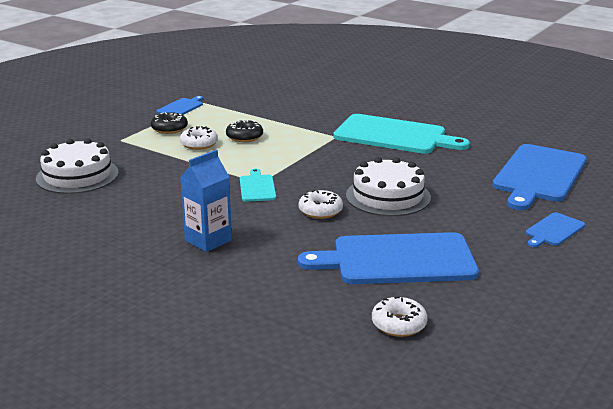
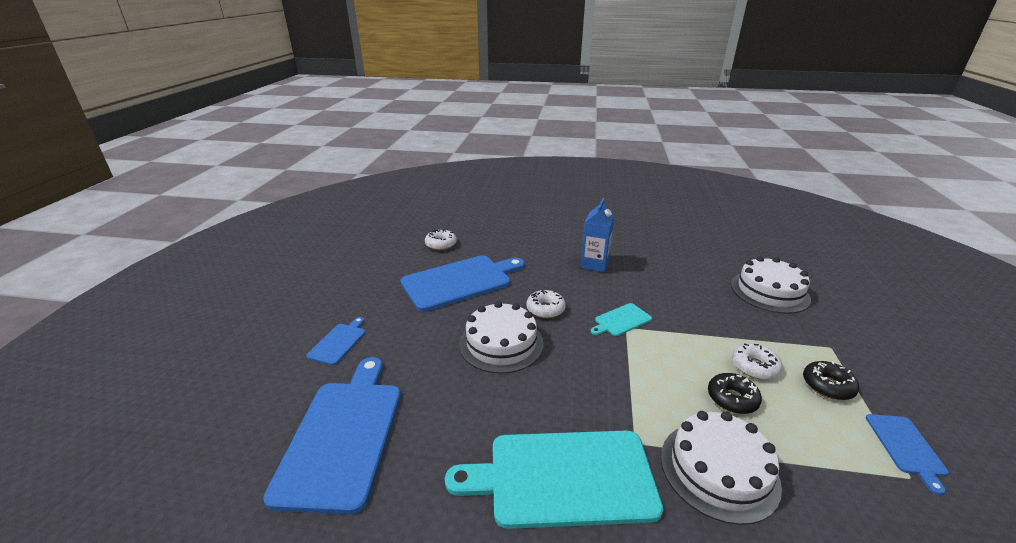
camera: 155 degrees right, 5 degrees up
(257, 187) = (621, 320): turquoise cutting board -> turquoise cutting board turned 90 degrees clockwise
(300, 121) = (718, 469): none -> white cake

